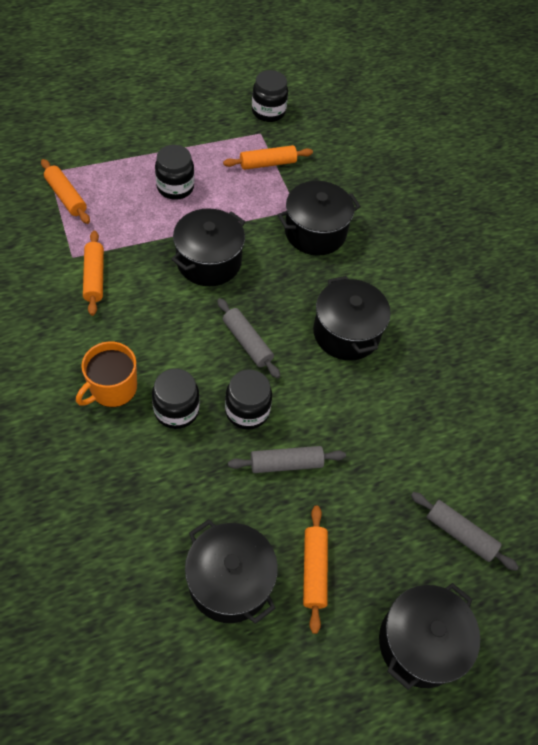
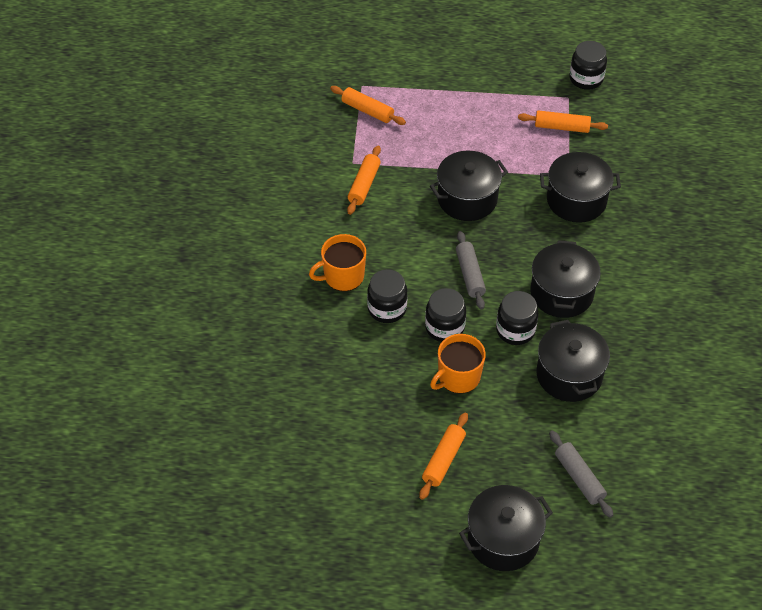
camera: 30 degrees right, 5 degrees down
(66, 197) = (367, 111): orange rolling pin -> orange rolling pin turned 45 degrees counterclockwise
(175, 187) = (466, 127): black jar -> black jar (515, 330)
(230, 581) = (374, 444): black pot -> black pot (569, 375)
(286, 463) = (458, 377): grey rolling pin -> orange mug

